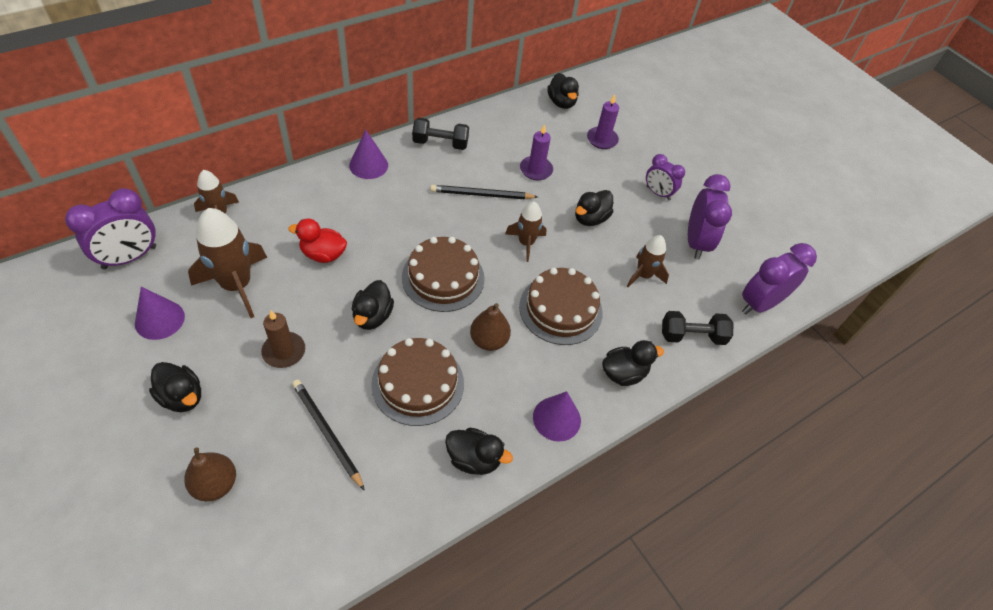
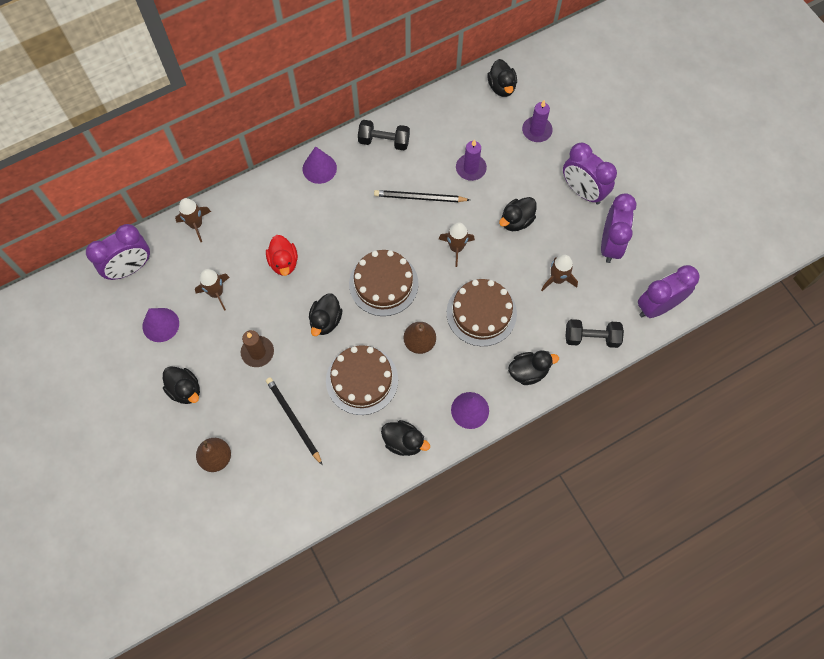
camera: 10 degrees right, 15 degrees up
(237, 285) = (216, 293): brown rocket -> brown rocket, size x0.59
(323, 254) = (284, 262): red duck -> red duck turned 120 degrees counterclockwise
(658, 193) = (582, 191): purple clock -> purple clock, size x1.61

